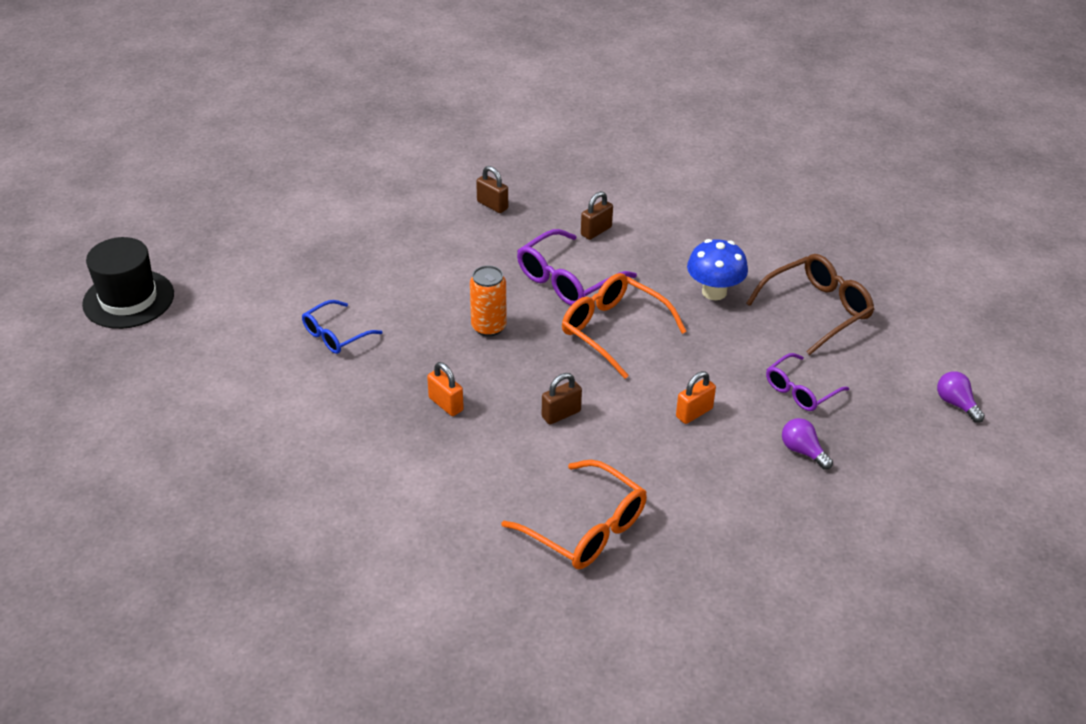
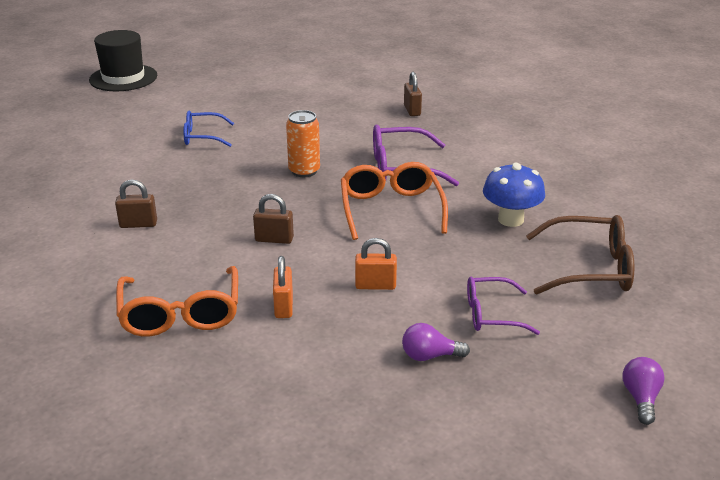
camera: 40 degrees right, 10 degrees down
(446, 404) = (208, 199): orange padlock -> orange padlock (283, 306)
(596, 231) = (467, 150): brown padlock -> brown padlock (138, 224)
(802, 451) = (430, 356): purple light bulb -> purple light bulb turned 90 degrees counterclockwise

